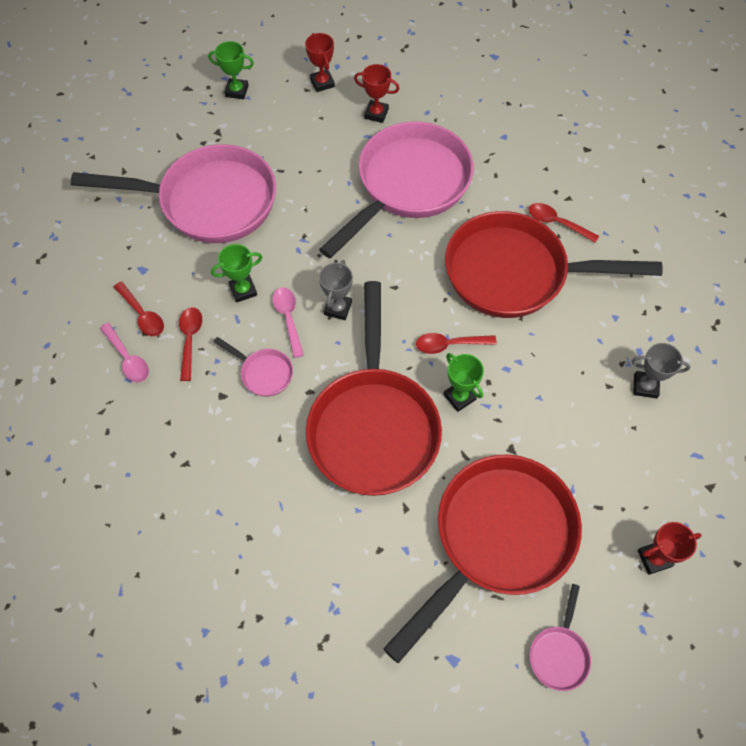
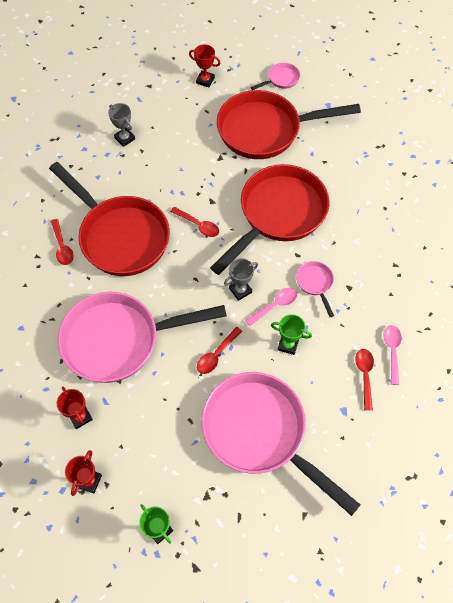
camera: 140 degrees left, 0 degrees up
(190, 340) = (345, 335): red spoon -> red spoon (216, 354)
(288, 318) = (275, 305): pink spoon -> pink spoon turned 150 degrees counterclockwise
(459, 397) = (220, 197): green trophy -> none

